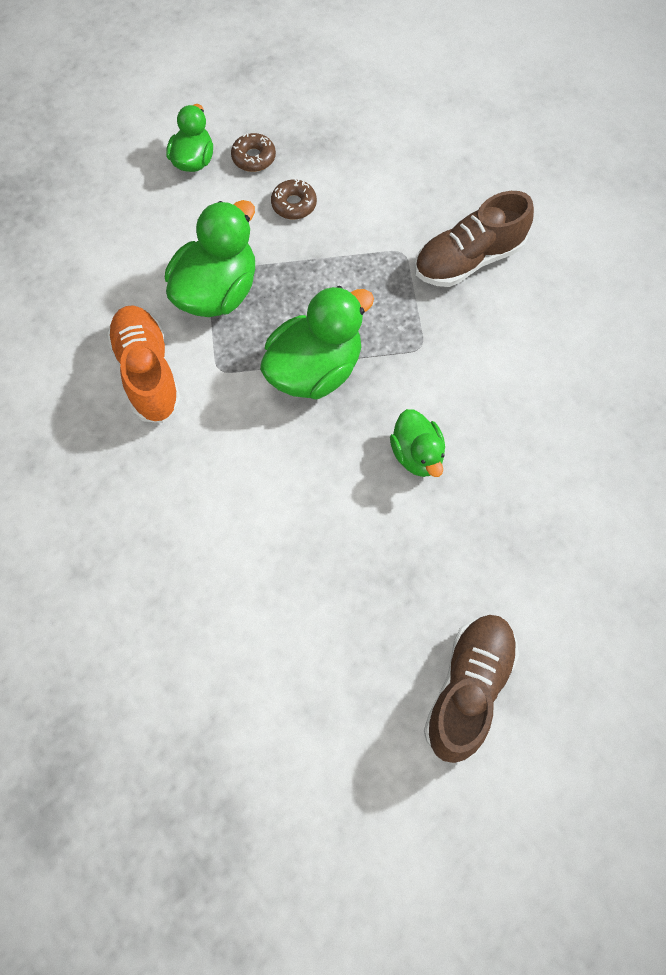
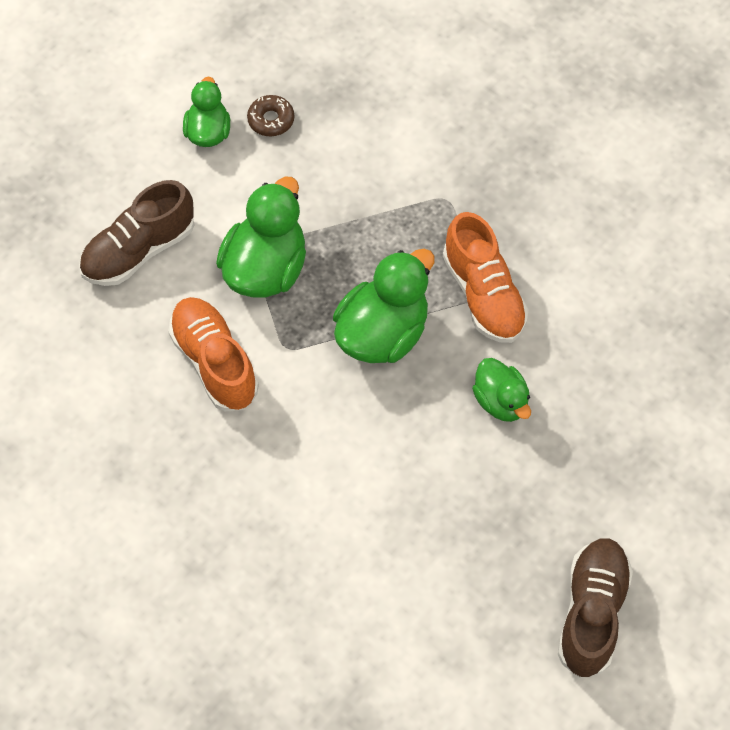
camera: 10 degrees left, 5 degrees down
(294, 204) = (324, 164): brown donut -> none
(420, 348) = (483, 294): none -> orange shoe
(468, 259) = (514, 196): brown shoe -> brown shoe (139, 250)

